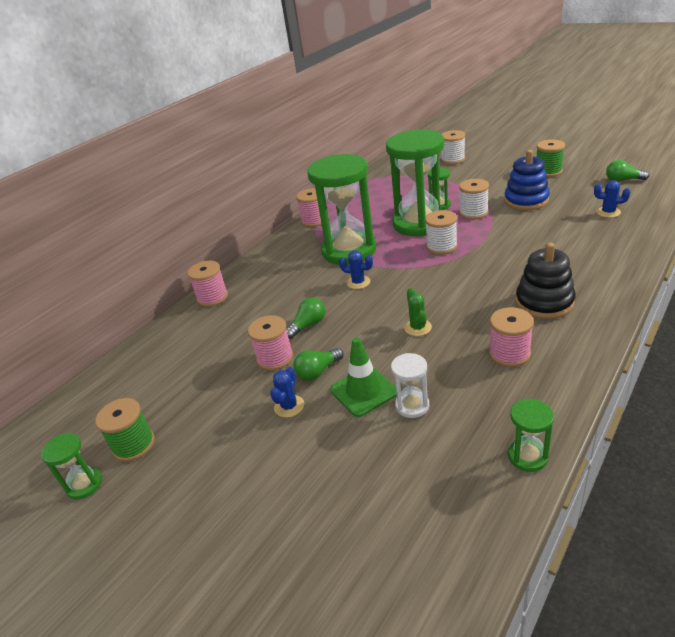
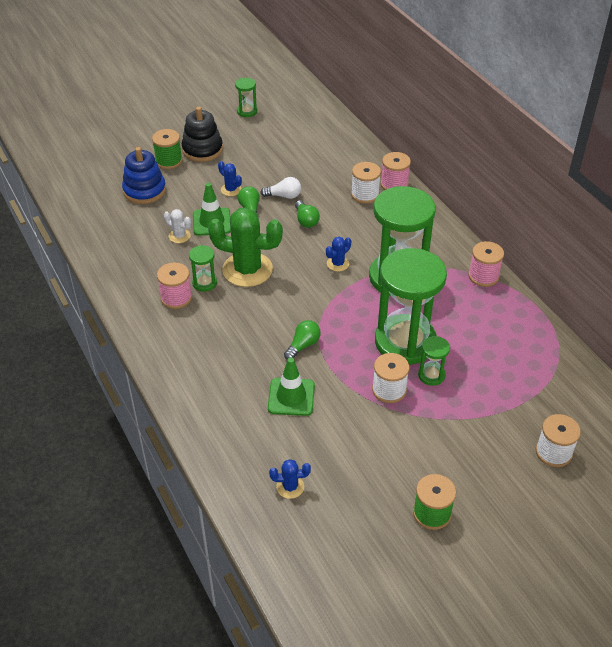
camera: 110 degrees right, 10 degrees up
(134, 445) = (260, 129): green spool -> green spool (169, 161)
(275, 358) = (283, 196): pink spool -> white light bulb
(412, 405) = (179, 236): white hourglass -> white cactus
(417, 327) = (247, 270): green cactus -> green cactus, size x2.22
(441, 247) = (345, 335): white spool -> white spool (365, 194)
(526, 200) = (377, 444): blue stacking toy -> blue stacking toy (144, 191)
(527, 456) = (100, 260): green hourglass -> green hourglass (204, 283)
(535, 242) = (291, 397): none -> green traffic cone
(544, 302) = (206, 347): black stacking toy -> black stacking toy (202, 150)
(608, 212) = (290, 487): blue cactus -> blue cactus turned 45 degrees clockwise
(623, 180) = (344, 559): green light bulb -> green light bulb (303, 345)

